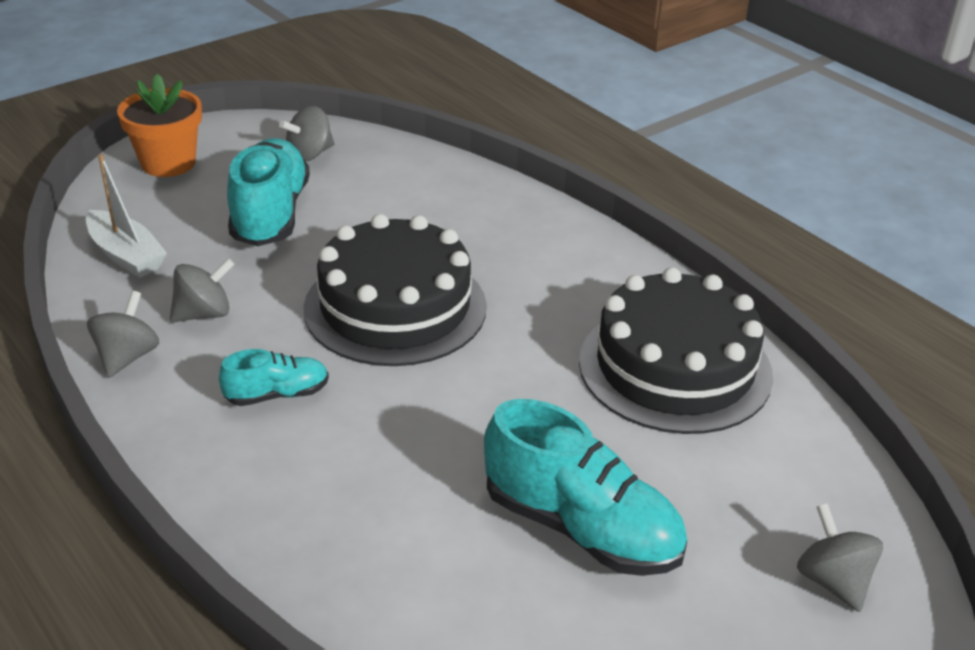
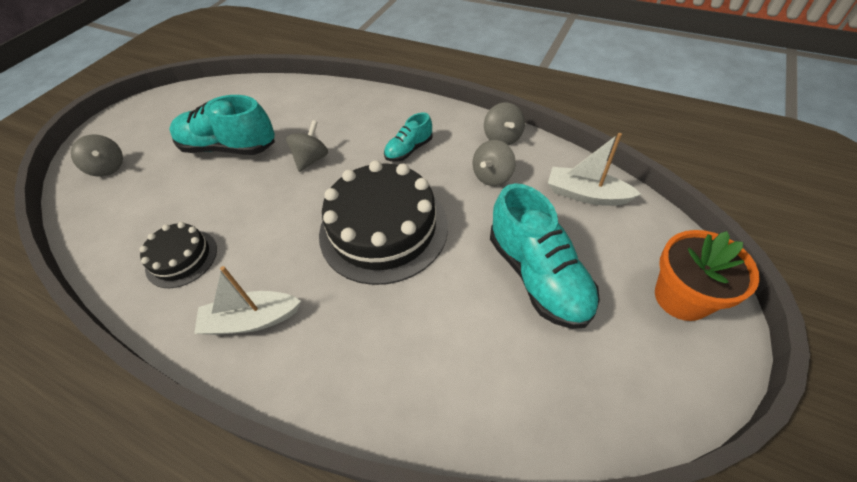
camera: 160 degrees right, 15 degrees up
(309, 154) = (585, 376): grey spinning top -> grey spinning top (312, 159)
(591, 278) = (252, 320): none -> white boat
(675, 367) = (181, 258): black cake -> black cake, size x0.53

